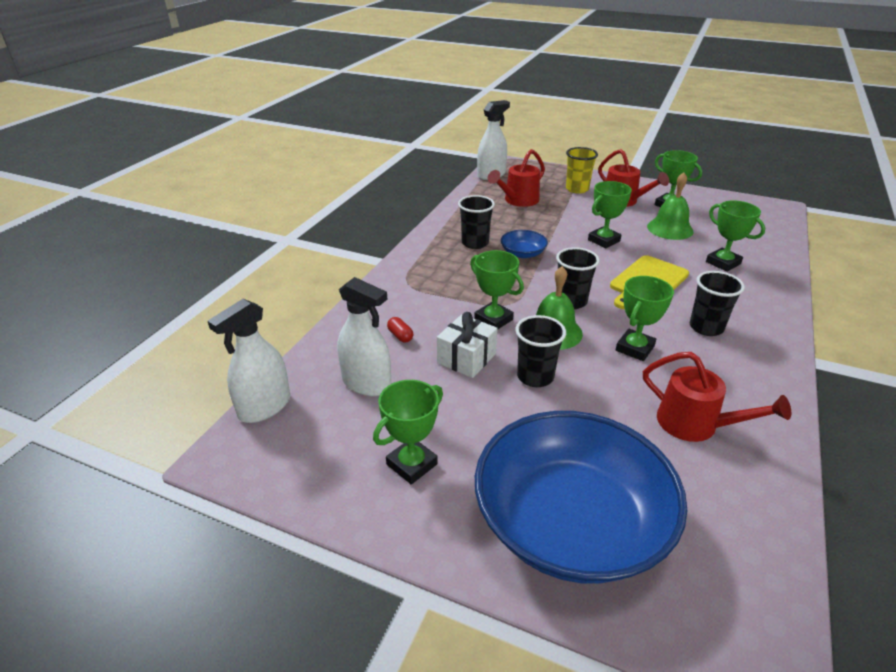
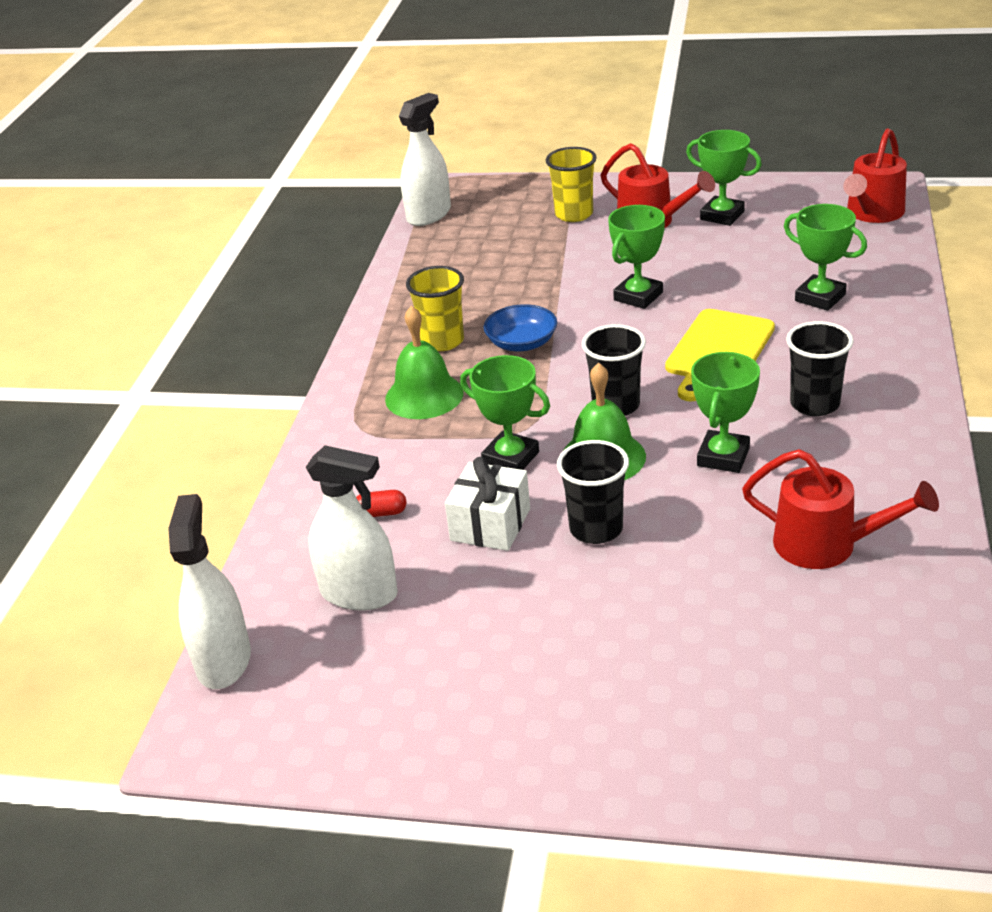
camera: 10 degrees left, 0 degrees up
(264, 407) = (223, 660): white spray bottle -> white spray bottle turned 150 degrees clockwise
(400, 336) = (381, 513): red capsule -> red capsule turned 45 degrees counterclockwise
(411, 464) = (465, 686): green trophy -> none
(475, 243) = (442, 341): black cup -> yellow cup
(518, 201) = (486, 254): red watering can -> red watering can (872, 214)
(570, 523) = (696, 707): blue bowl -> none
(670, 229) = (732, 256): green bell -> green bell (424, 395)

